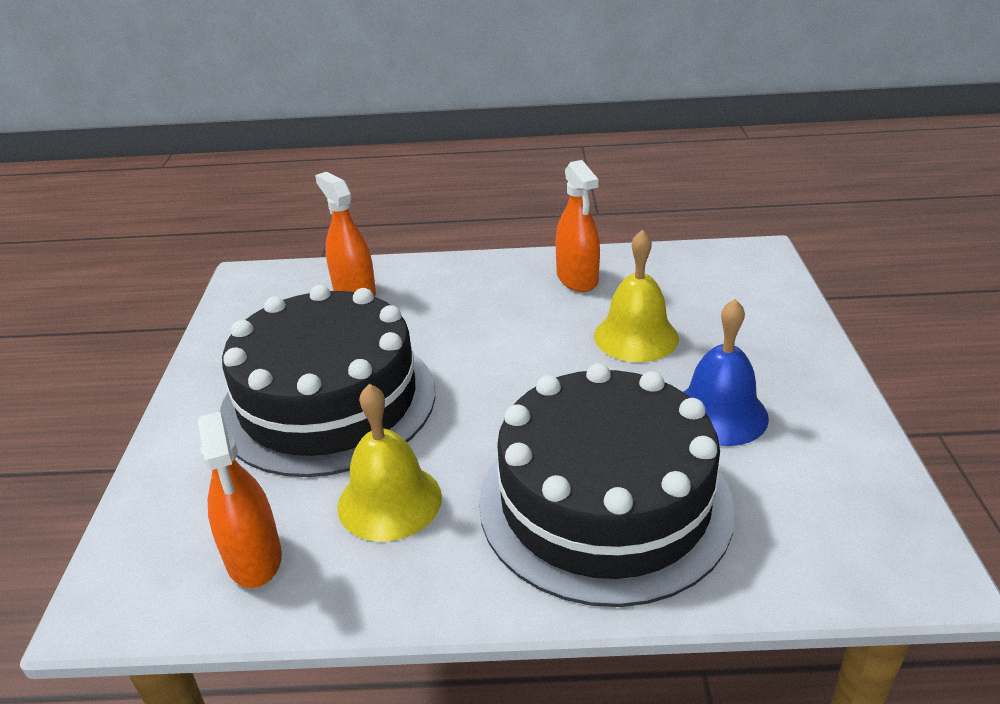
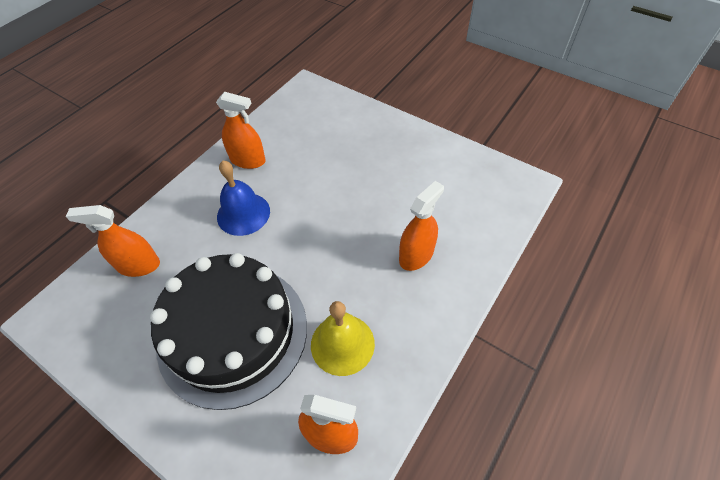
camera: 55 degrees left, 20 degrees up
(605, 502) = (416, 255): black cake -> orange spray bottle
(636, 336) = (318, 170): yellow bell -> none
(719, 413) = (398, 179): blue bell -> blue bell (243, 213)

